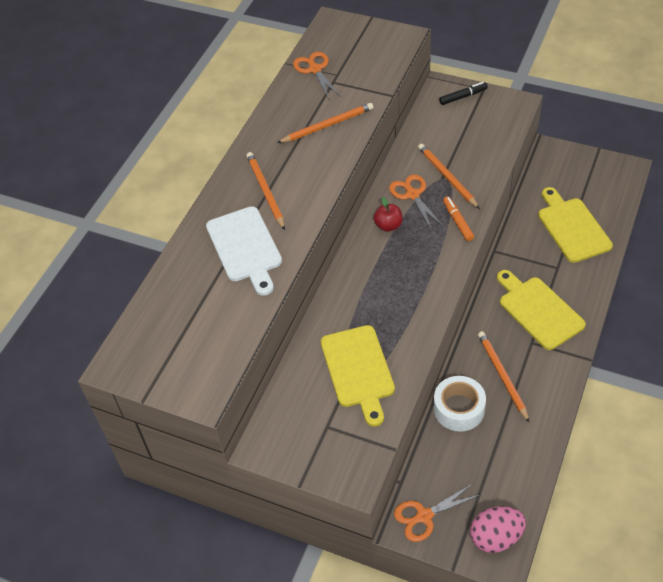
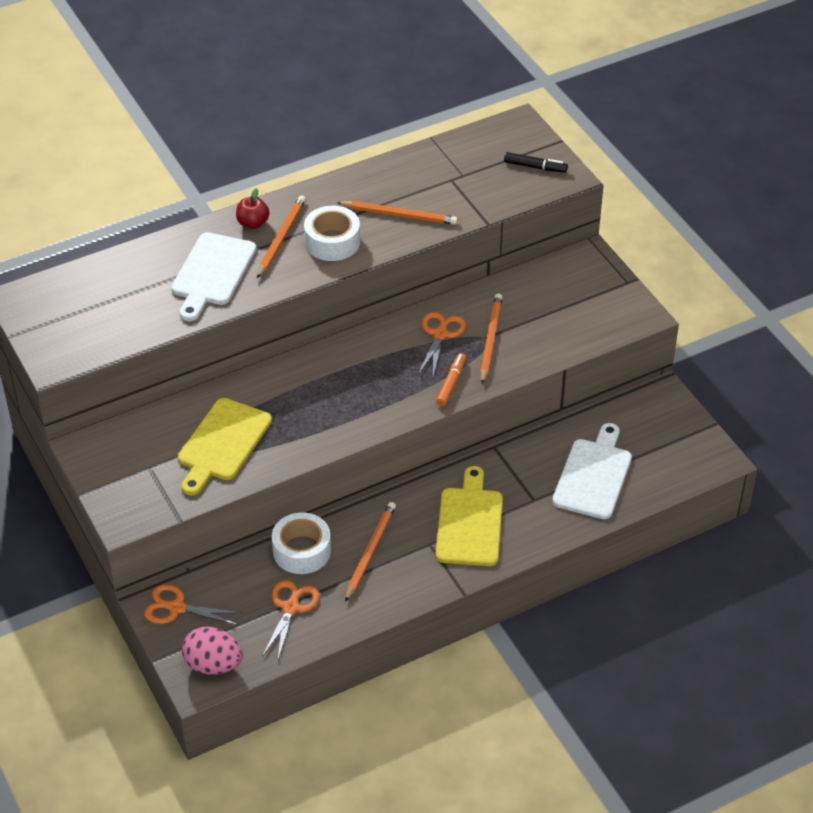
camera: 35 degrees right, 5 degrees down
(304, 171) = (332, 242): none -> white tape
(314, 69) = (449, 158): orange scissors -> orange scissors (291, 607)
(388, 225) = (387, 347): red apple -> red apple (253, 223)
(462, 97) = (597, 277): black marker -> black marker (535, 167)
(572, 227) = (594, 475): yellow cutting board -> white cutting board

